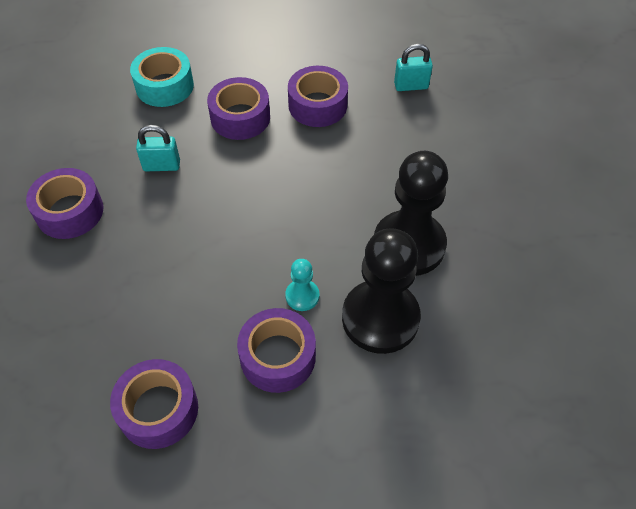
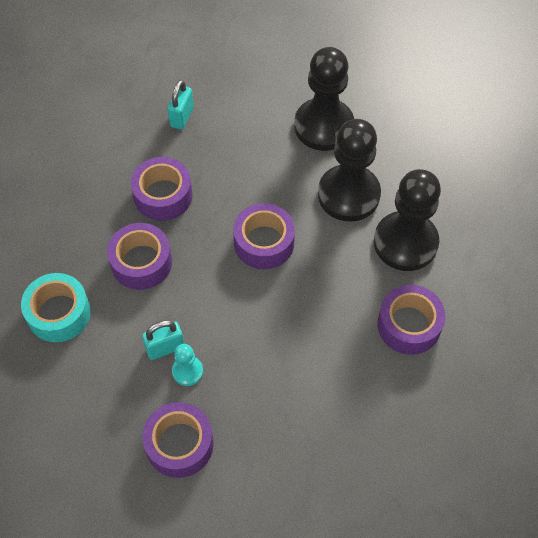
camera: 65 degrees left, 5 degrees up
(158, 409) = (419, 426): purple tape -> purple tape (264, 242)
(161, 166) = (165, 348): turquoise padlock -> turquoise padlock turned 45 degrees clockwise
(302, 296) = (361, 287): turquoise pawn -> turquoise pawn (187, 371)
(479, 194) = (323, 126): none -> black pawn

